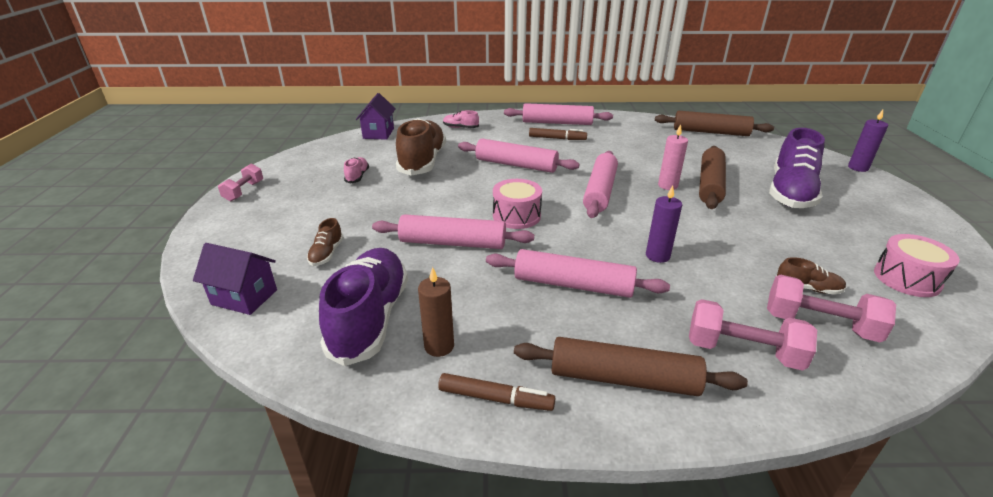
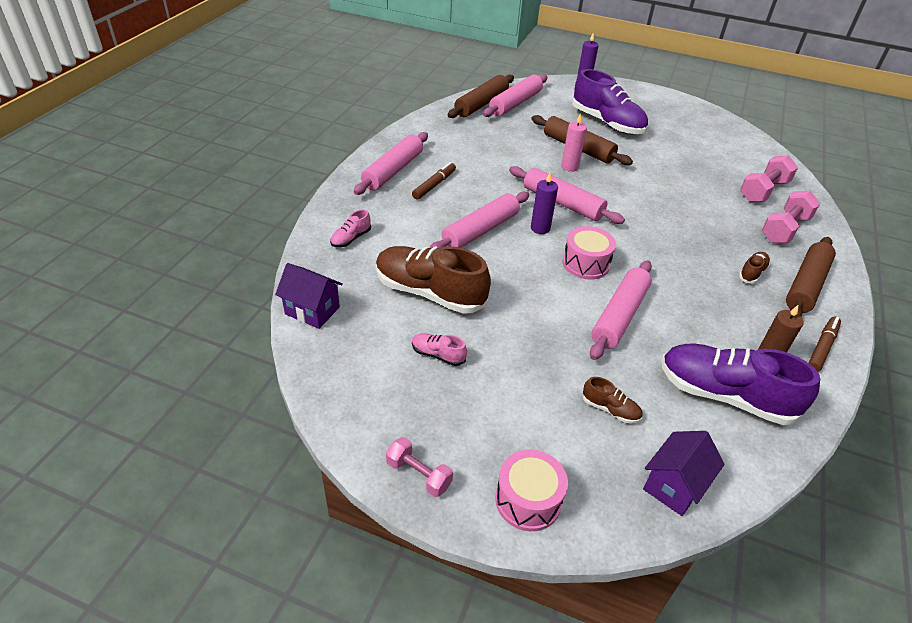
camera: 70 degrees left, 10 degrees up
(573, 285) = (701, 269): pink rolling pin -> pink rolling pin (515, 103)
(657, 256) = (674, 216): purple candle -> purple candle (540, 228)
(807, 288) = (727, 177): brown shoe -> brown shoe (752, 273)
(907, 278) = (725, 140): pink drum -> pink drum (528, 500)

